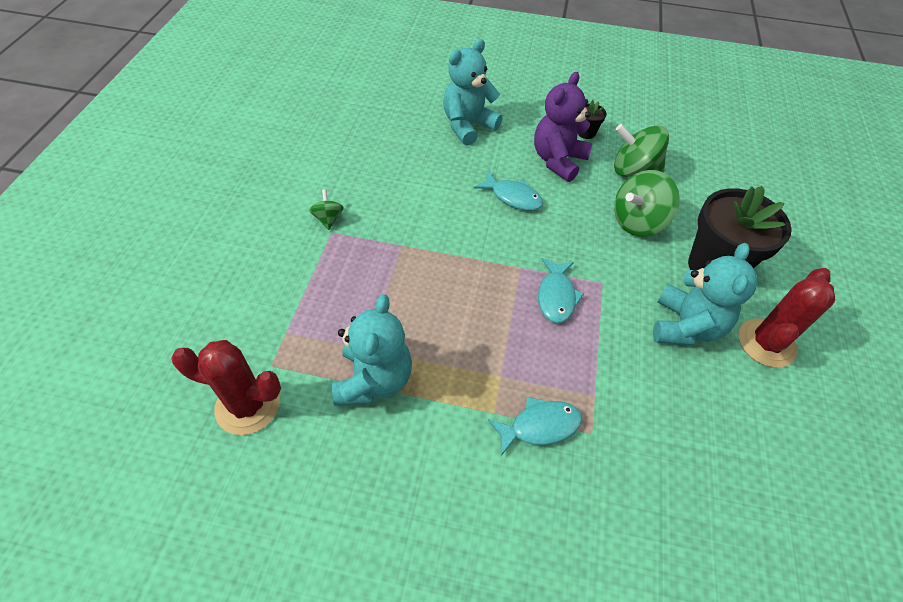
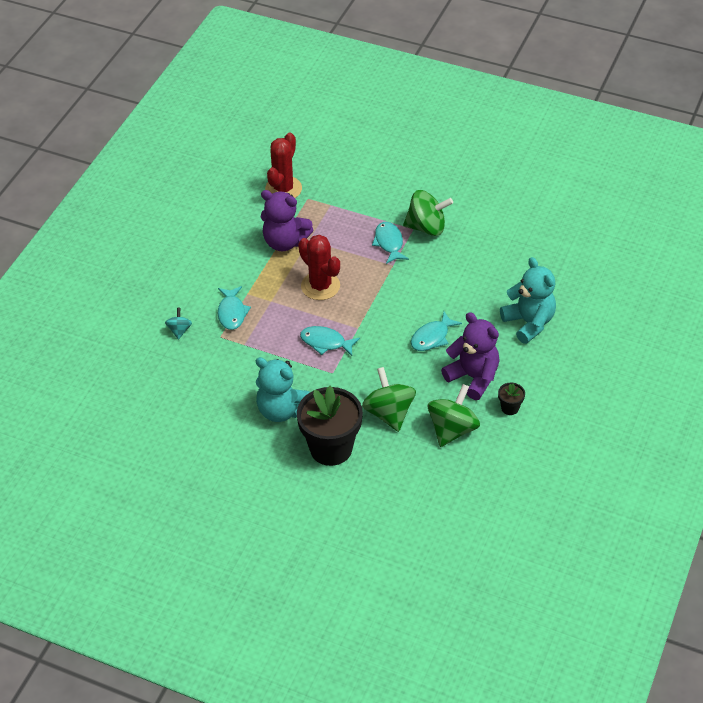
camera: 105 degrees right, 5 degrees down
(328, 219) = (426, 227): green spinning top -> green spinning top, size x1.96
(361, 253) = (389, 243): none -> turquoise fish
(374, 380) = (285, 242): turquoise teddy bear -> purple teddy bear
(601, 501) = (179, 330): none -> turquoise spinning top
(766, 343) = (255, 454): red cactus -> red cactus (320, 286)

